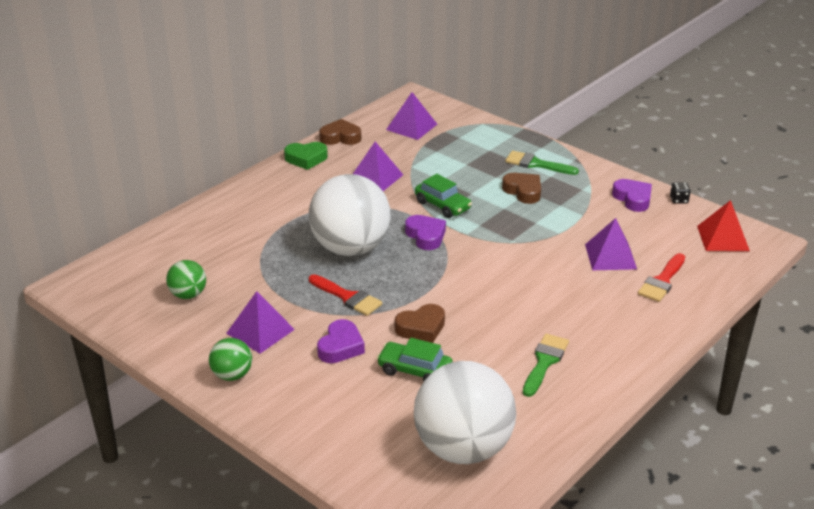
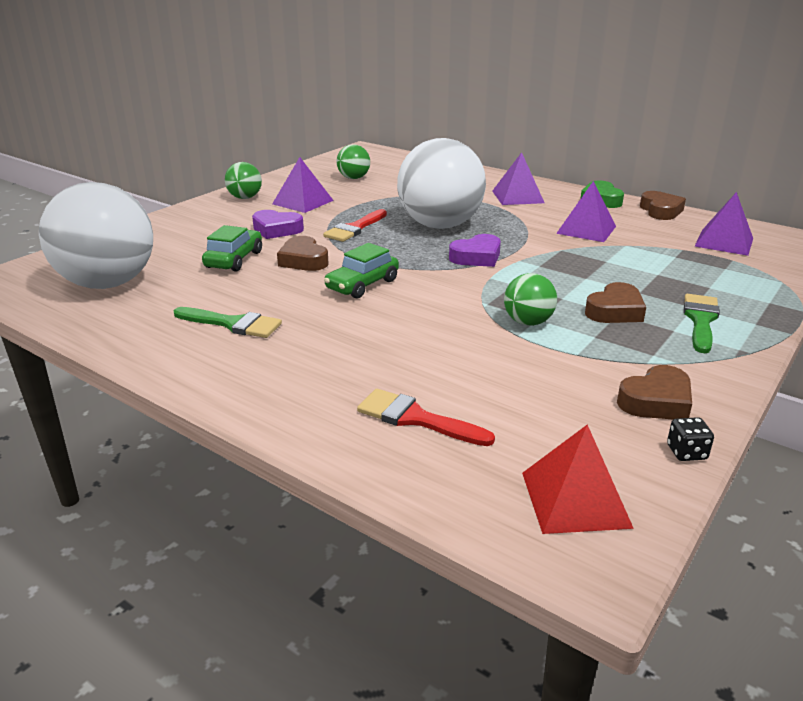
camera: 85 degrees right, 5 degrees down
(442, 205) = (547, 263): green car -> green car (362, 285)
(540, 227) = (528, 322): none -> green ball
(610, 256) = (472, 374): purple pyramid -> purple pyramid (517, 196)
(633, 199) = (656, 401): purple heart -> brown heart

